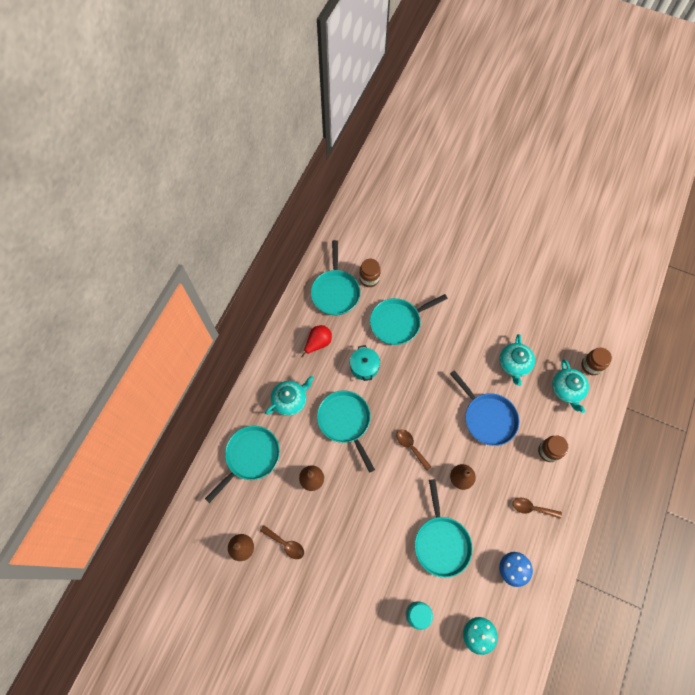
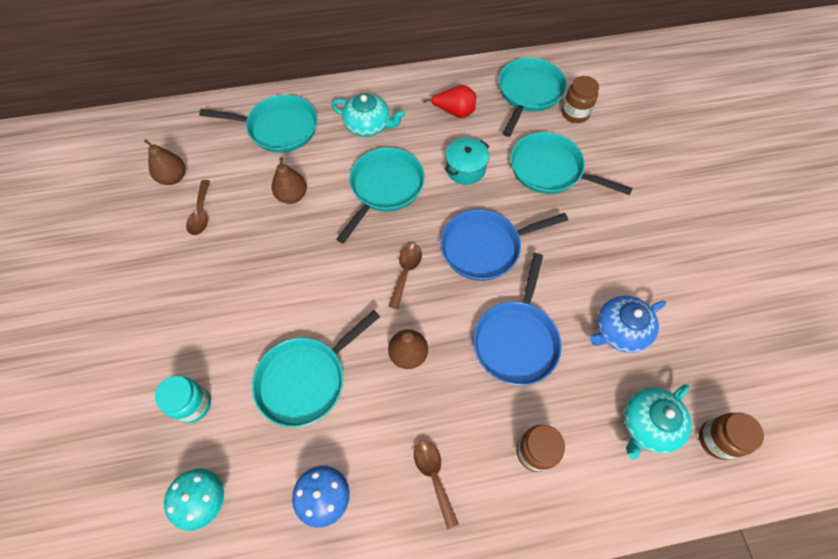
camera: 55 degrees right, 5 degrees down
(335, 292) = (528, 93): turquoise pan -> turquoise pan turned 150 degrees clockwise
(423, 394) = (485, 247): none -> blue pan
(514, 364) = (619, 330): turquoise teapot -> blue teapot

